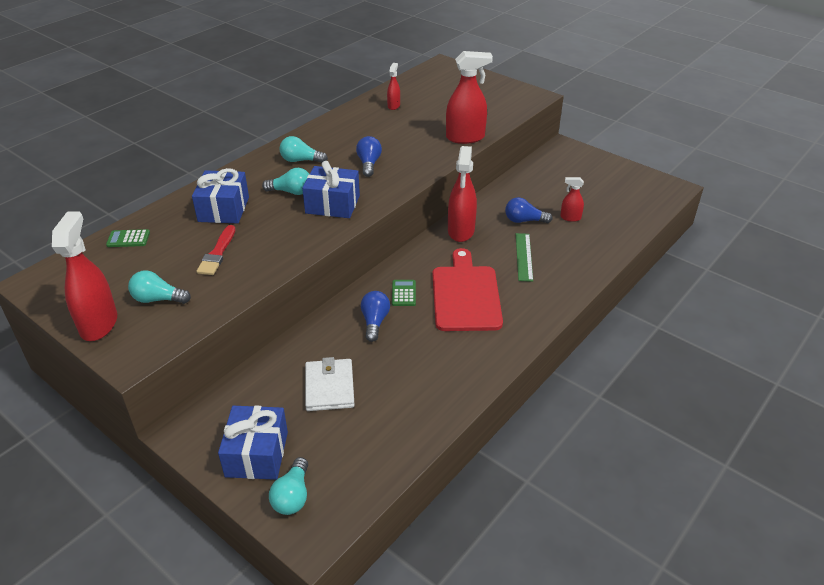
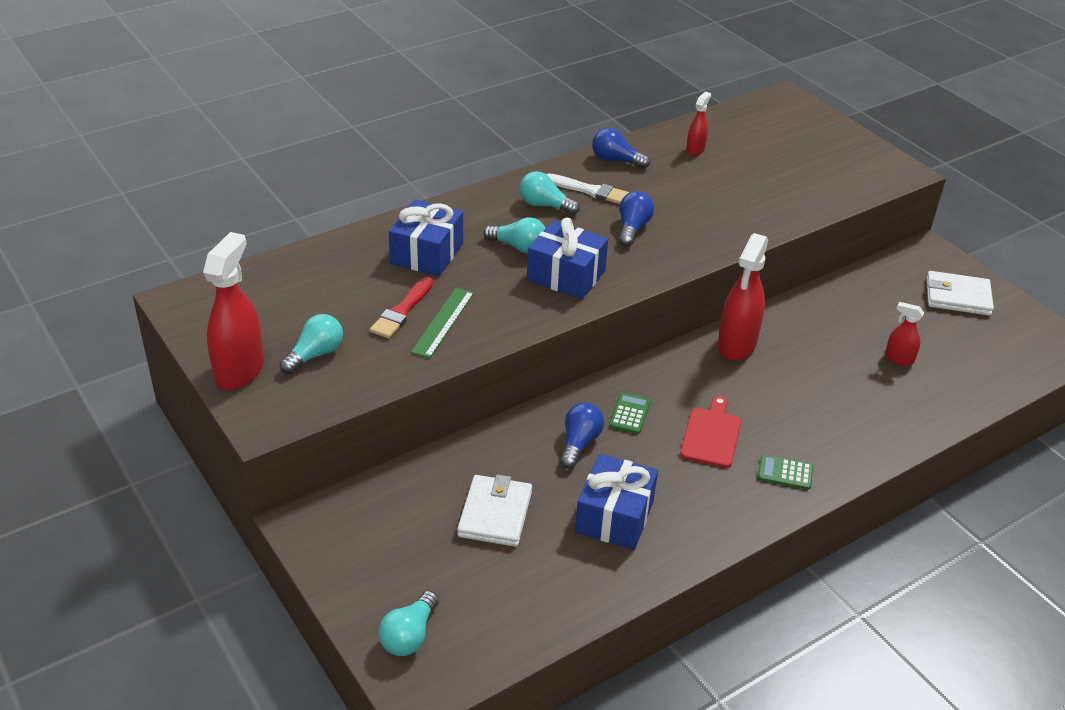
camera: 15 degrees right, 0 degrees up
(128, 239) = (301, 269): green calculator -> green calculator (785, 473)
(158, 299) = (315, 355): turquoise light bulb -> turquoise light bulb turned 105 degrees clockwise
(256, 454) = (382, 574): blue gift -> blue gift (614, 516)
(330, 145) = (590, 191): none -> white brush
(465, 138) = (778, 216): red spray bottle -> none
(465, 295) = (711, 435): red cutting board -> red cutting board, size x0.58
(524, 220) = (831, 349): blue light bulb -> blue light bulb (616, 160)
(524, 257) = (811, 400): green ruler -> green ruler (443, 322)
(591, 171) = (957, 297): none -> white wallet

